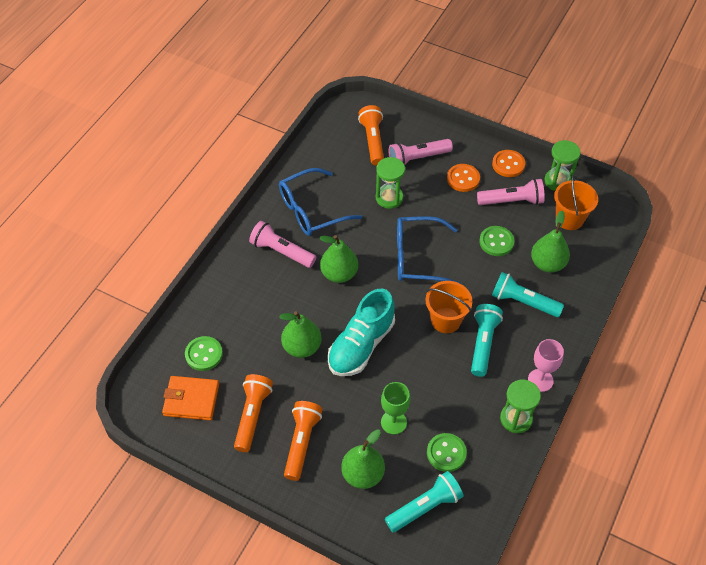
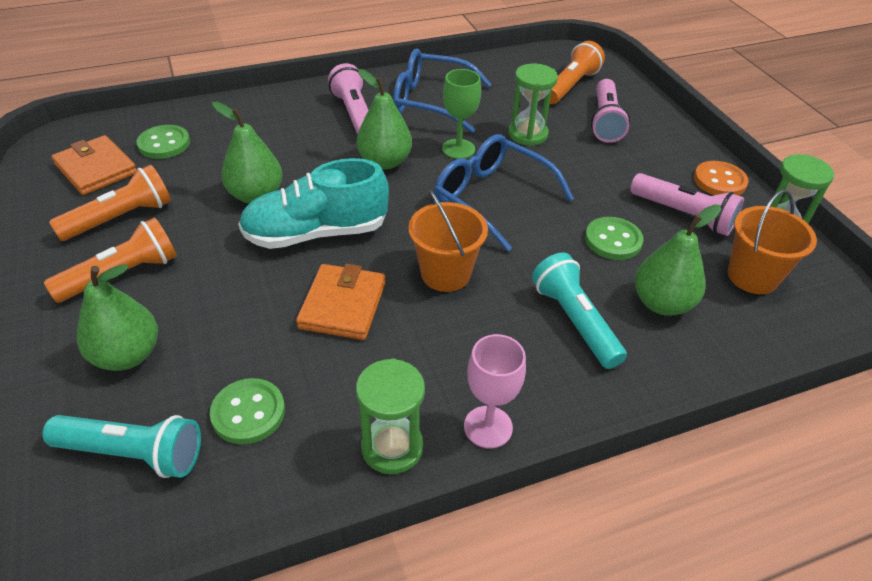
camera: 40 degrees right, 10 degrees down
(393, 422) = (240, 330): green goblet -> green goblet (458, 149)
(417, 158) = (605, 121): pink flashlight -> pink flashlight turned 105 degrees counterclockwise
(421, 373) = (342, 305): none -> orange wallet
(463, 179) = (641, 163): orange button -> none
(483, 343) = (461, 328): turquoise flashlight -> none

